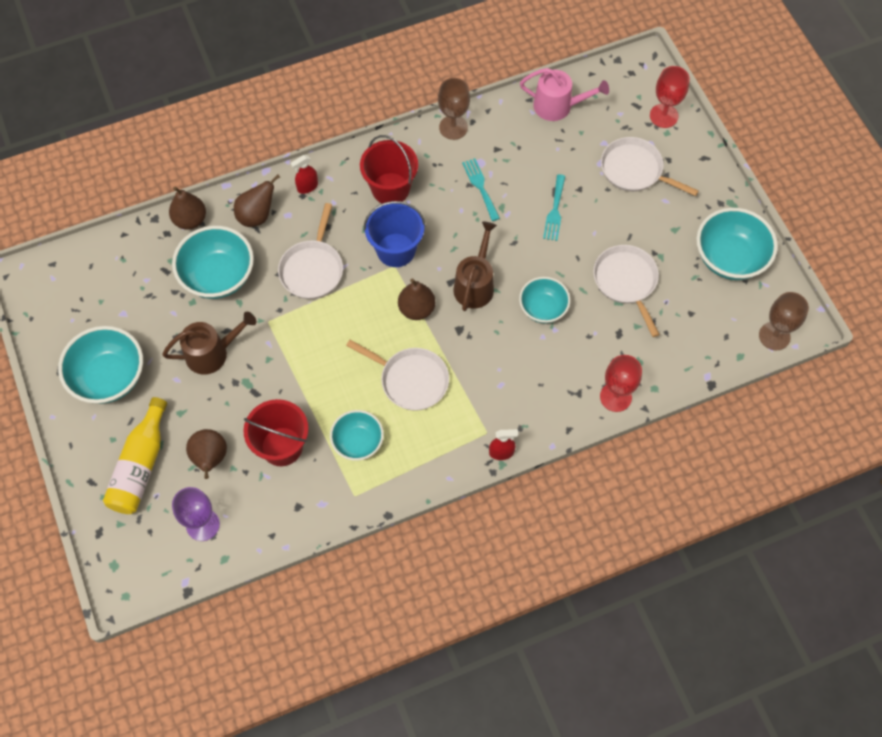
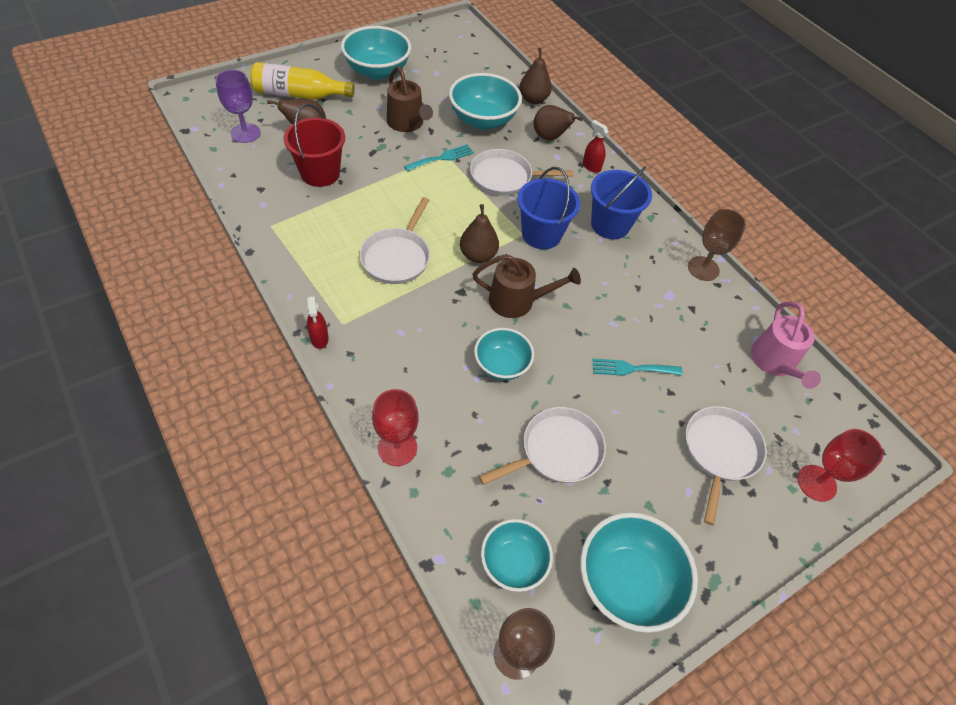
camera: 75 degrees right, 10 degrees down
(358, 442) = (326, 223): turquoise bowl -> turquoise bowl (513, 562)
(390, 189) = (610, 225): red bucket -> blue bucket
(480, 187) = (638, 297): turquoise fork -> turquoise fork (442, 158)

